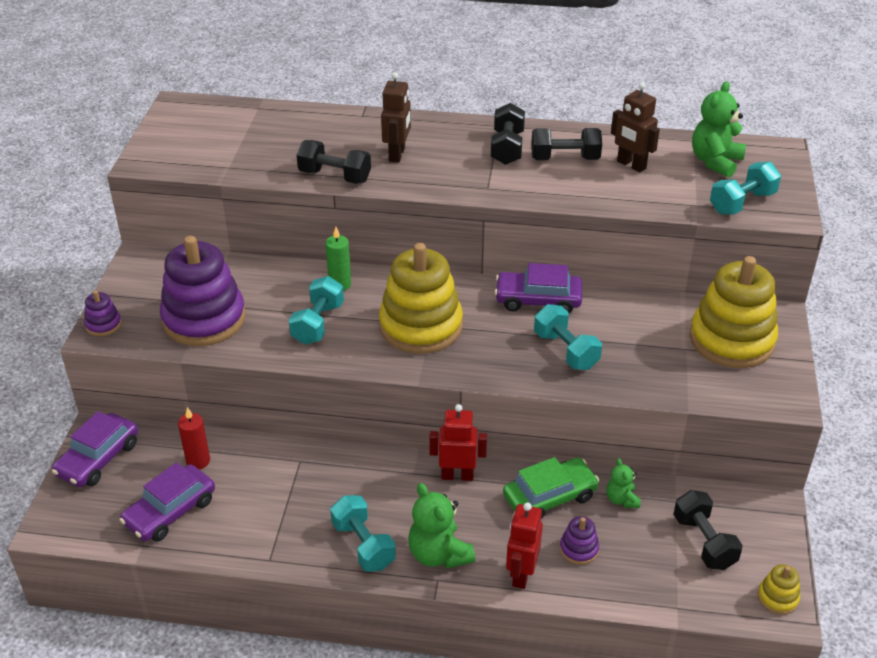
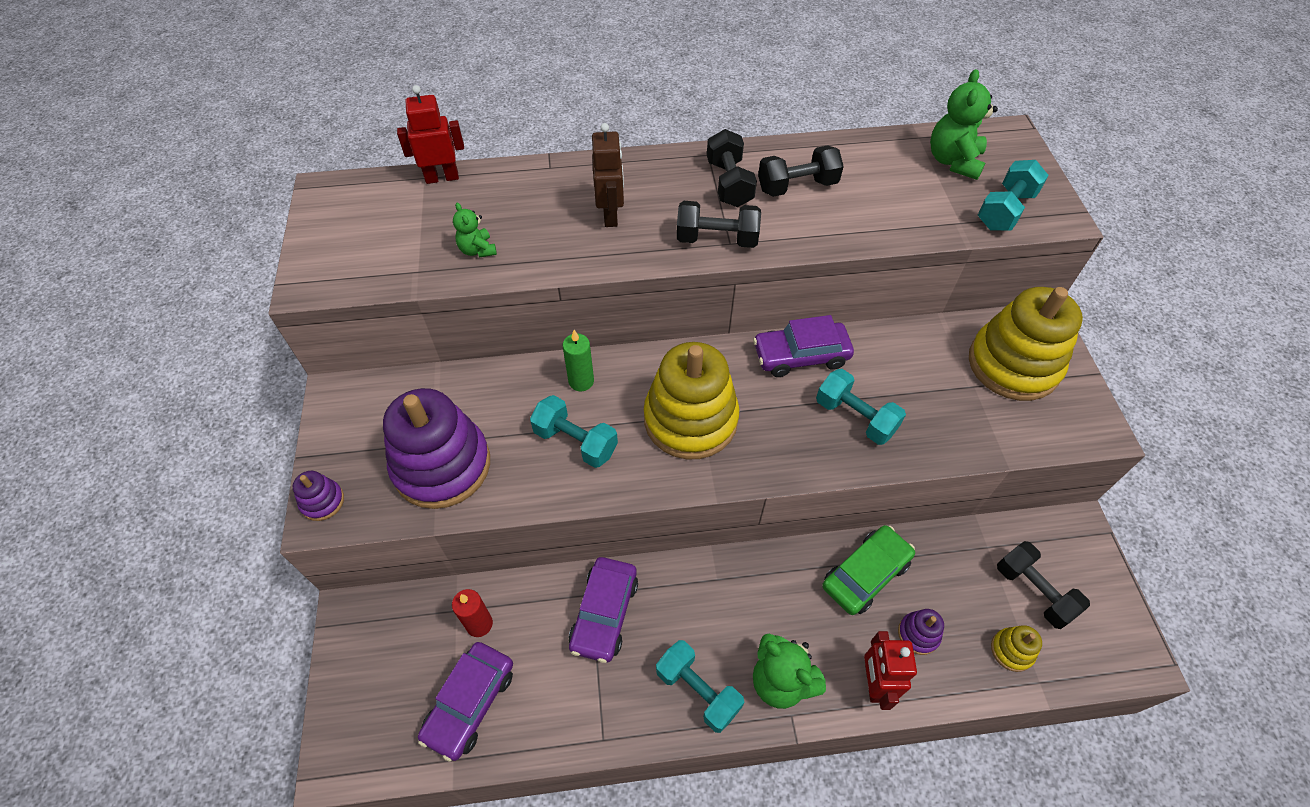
camera: 15 degrees left, 15 degrees up
(98, 459) = (363, 650): purple car -> purple car (604, 613)
(318, 323) = (575, 442): turquoise dumbbell -> turquoise dumbbell turned 60 degrees counterclockwise
(335, 176) = (550, 260): black dumbbell -> black dumbbell (717, 239)
(457, 475) = (763, 571): red robot -> red robot (442, 177)
(621, 499) = (936, 559): green teddy bear -> green teddy bear (477, 250)
(631, 165) = (870, 182): brown robot -> none
(777, 598) = (1127, 642): yellow stacking toy -> yellow stacking toy (1011, 650)

